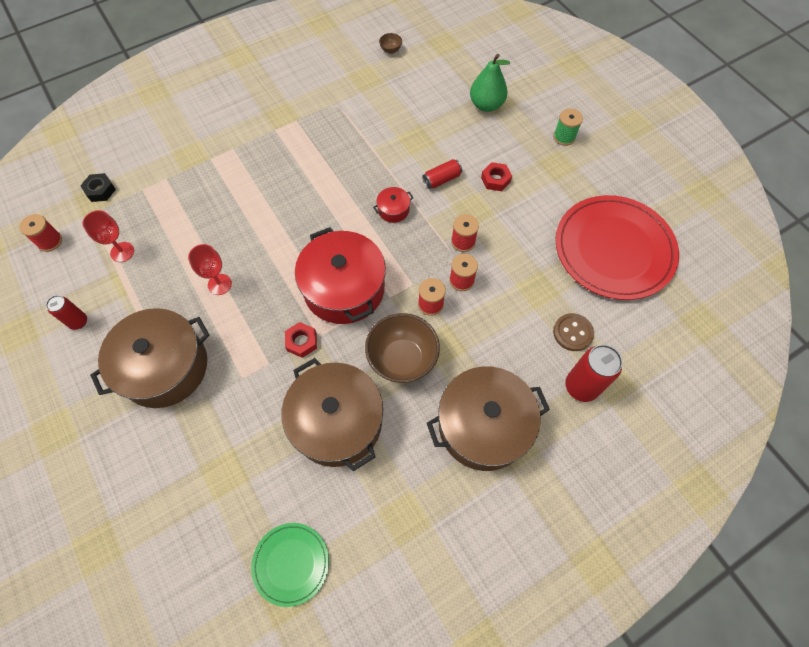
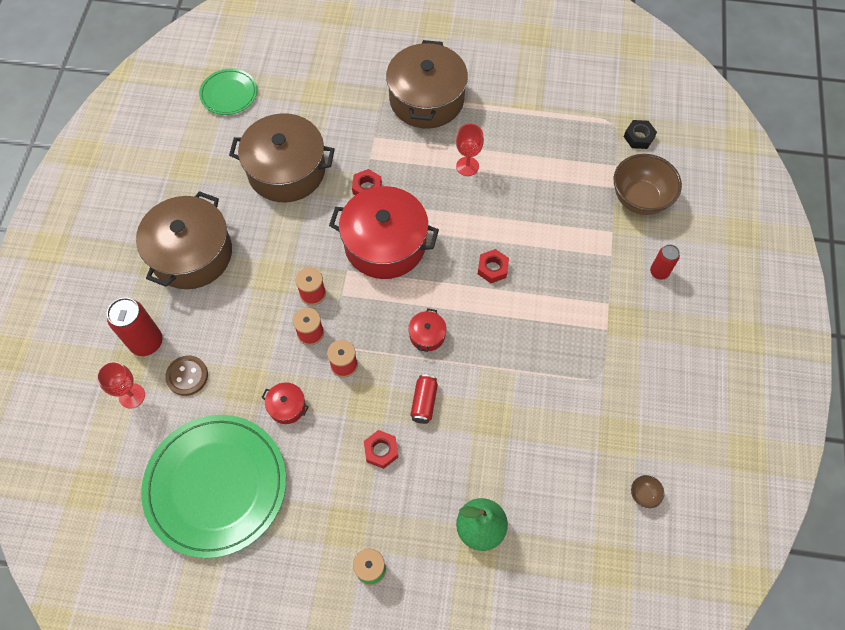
camera: 130 degrees right, 0 degrees up
(50, 241) = (608, 84): red spool -> none
(78, 322) = (512, 70): red can -> red can (659, 272)
(122, 252) = (556, 122): red goblet -> red goblet (132, 396)
(304, 207) = (492, 268): none -> red nut
(402, 359) = (289, 241): brown bowl -> brown bowl (639, 199)
(525, 252) = (287, 406): none -> red pot
(614, 249) = (216, 486): red plate -> green plate

